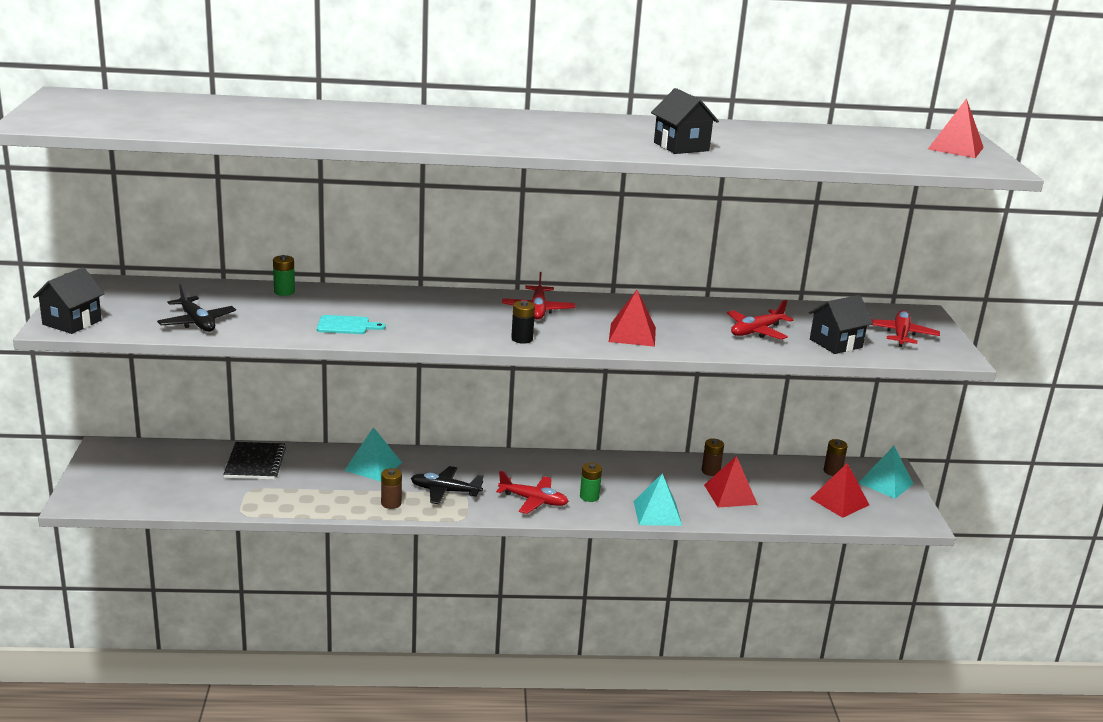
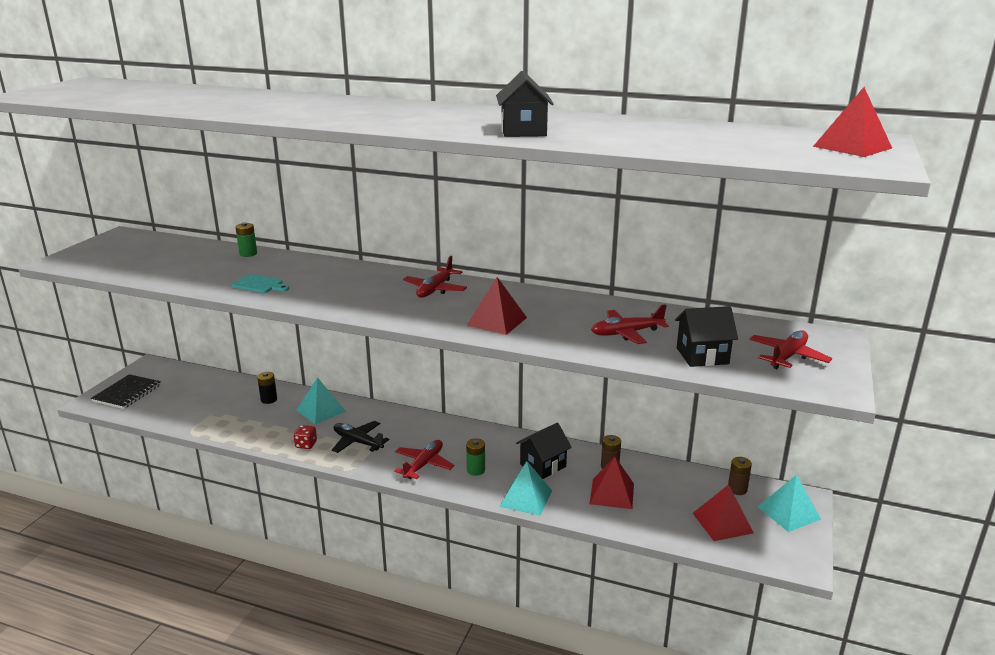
camera: 25 degrees right, 0 degrees up
(72, 322) = (71, 260): black house -> black house (543, 465)
(197, 322) = (154, 270): black plane -> none
(255, 463) = (237, 393): black notebook -> black notebook (127, 393)
(391, 503) = (306, 445): brown battery -> red dice
(522, 339) = (390, 313): black battery -> black battery (269, 399)
(533, 500) = (424, 464): red plane -> red plane turned 105 degrees counterclockwise

